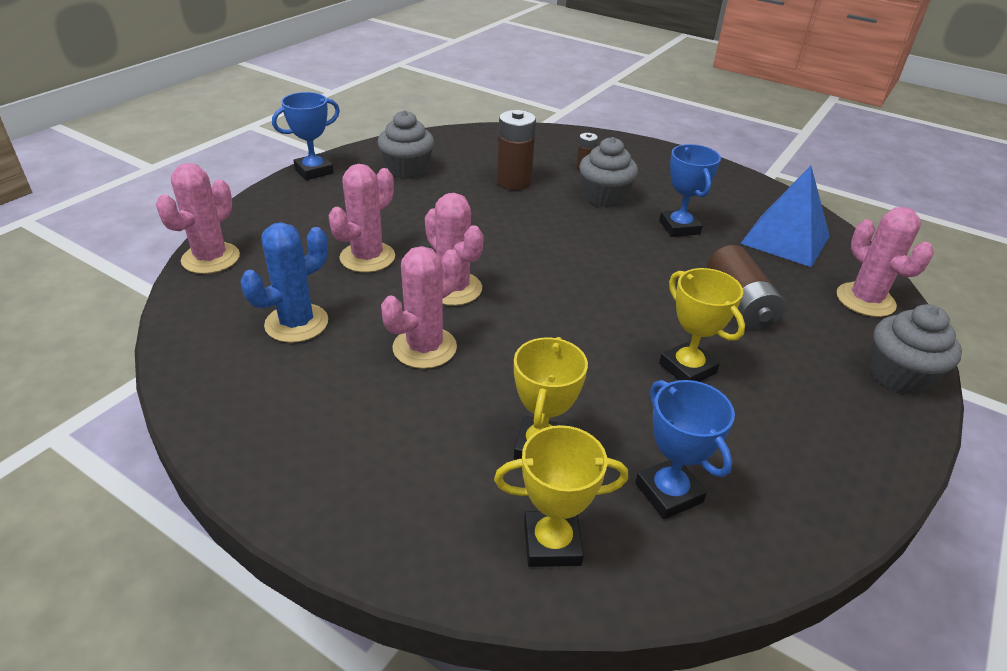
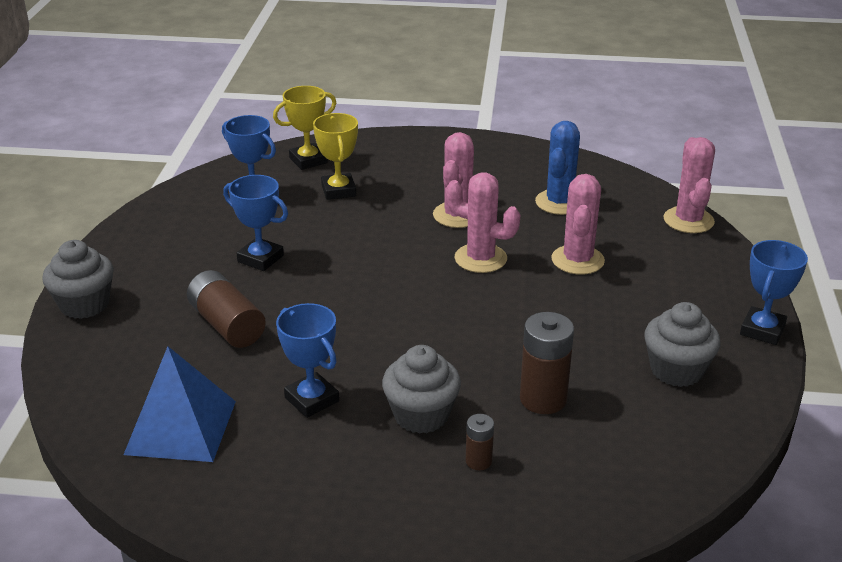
camera: 155 degrees right, 5 degrees down
(687, 368) = (260, 258): yellow trophy -> blue trophy
(865, 300) = (97, 371): pink cactus -> none

